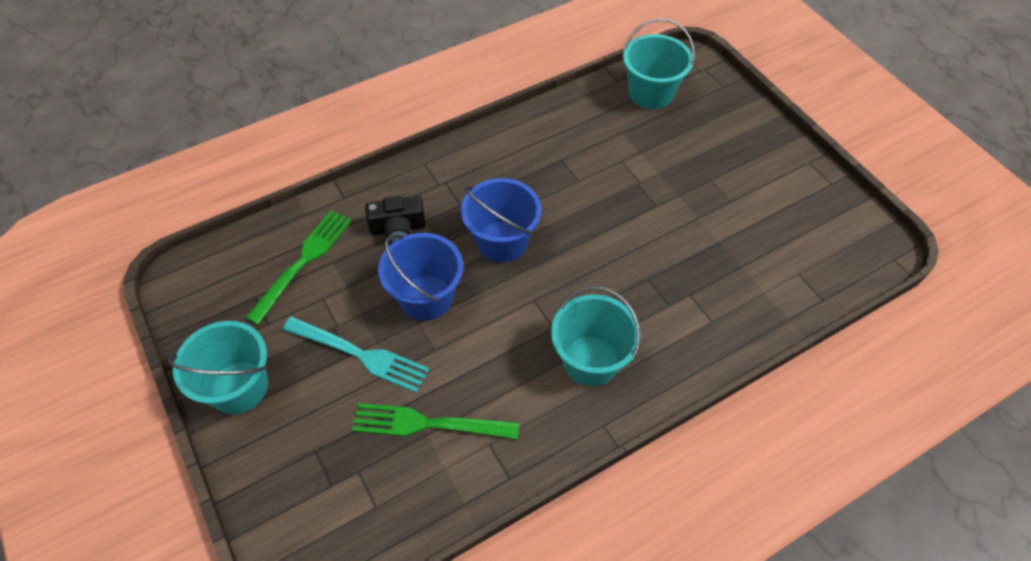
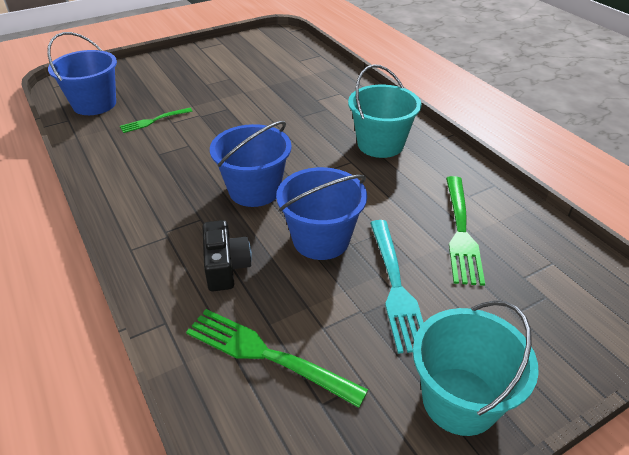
camera: 90 degrees left, 15 degrees down
(360, 354) = (395, 286): turquoise fork -> turquoise fork turned 150 degrees clockwise
(622, 146) = (154, 121): none -> green fork
(650, 93) = (94, 104): turquoise bucket -> blue bucket

